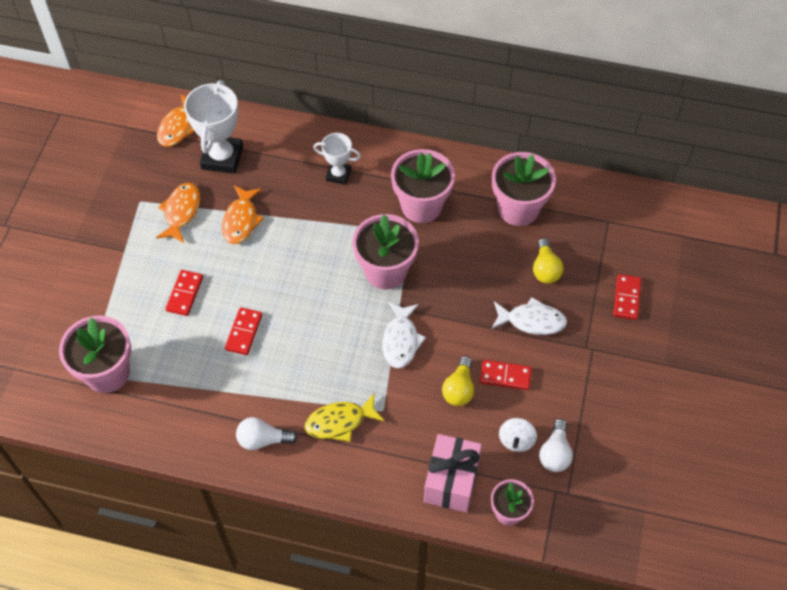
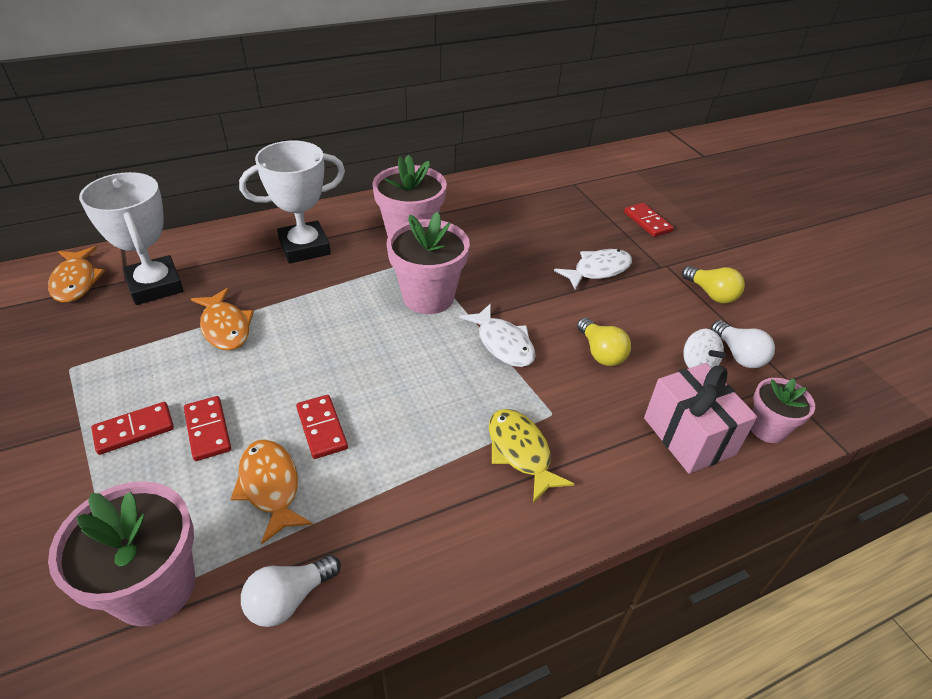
camera: 40 degrees left, 15 degrees down
(181, 212) = (138, 353): orange fish -> orange fish (270, 486)
(263, 440) = (452, 529): white light bulb -> white light bulb (289, 599)
(338, 174) = (304, 247): white trophy -> white trophy, size x1.72
(340, 422) = (520, 452): yellow fish -> yellow fish turned 120 degrees clockwise
(505, 376) = (626, 320): red domino -> red domino (134, 430)
(518, 209) = (497, 204): pink flower pot -> none
(545, 269) = (565, 232): yellow light bulb -> yellow light bulb (711, 294)

